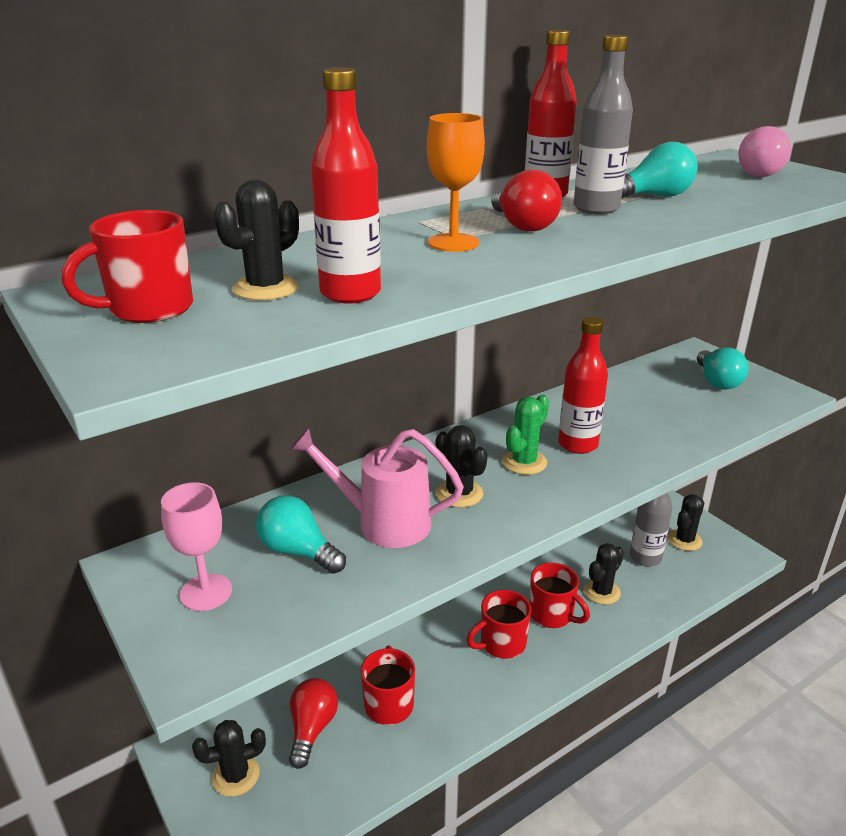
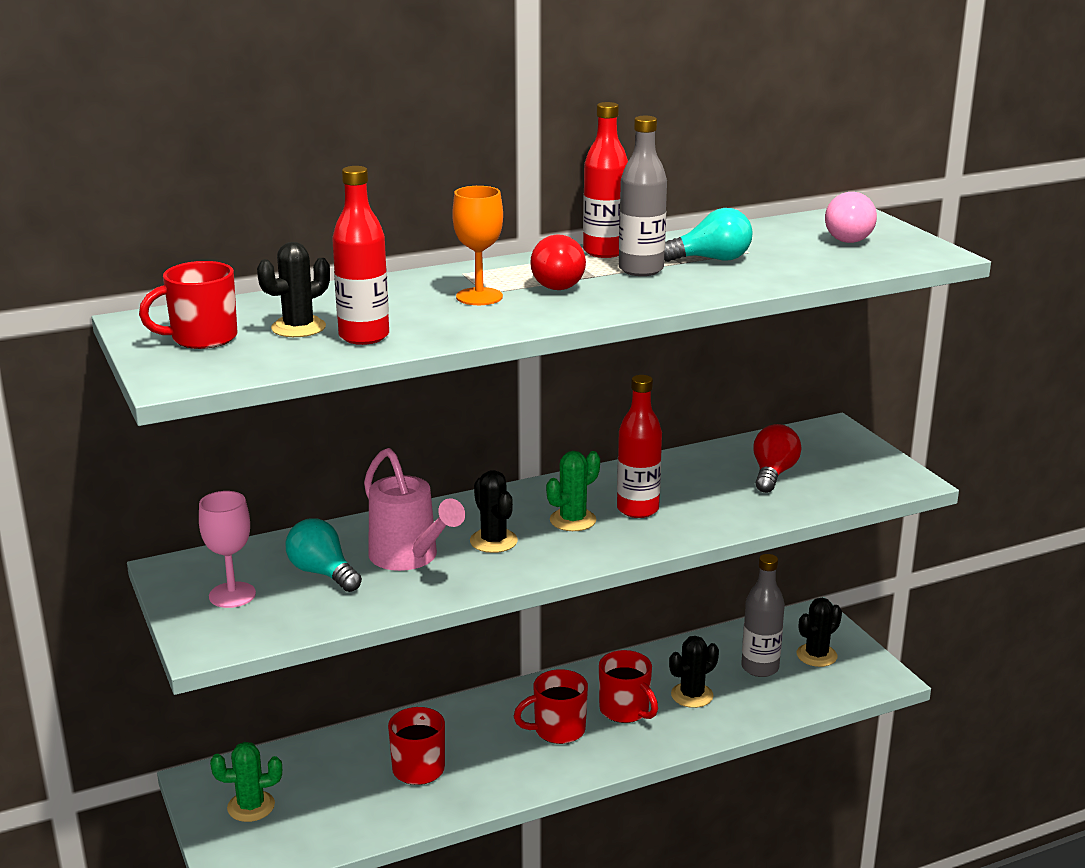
camera: 10 degrees right, 5 degrees down
(236, 775) = (251, 806): black cactus -> green cactus
(312, 729) = (335, 779): red light bulb -> red light bulb (773, 474)
(383, 522) = (409, 558): pink watering can -> pink watering can turned 150 degrees counterclockwise
(717, 381) = (833, 461): turquoise light bulb -> none

